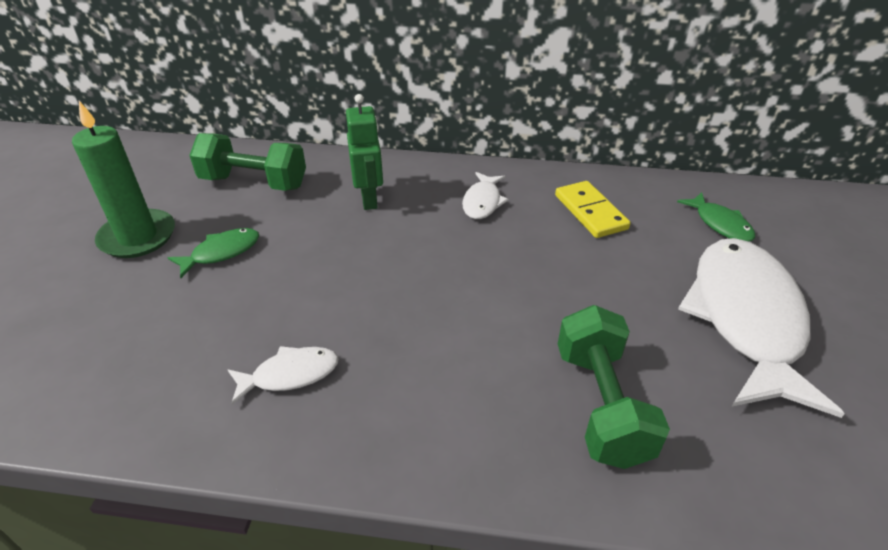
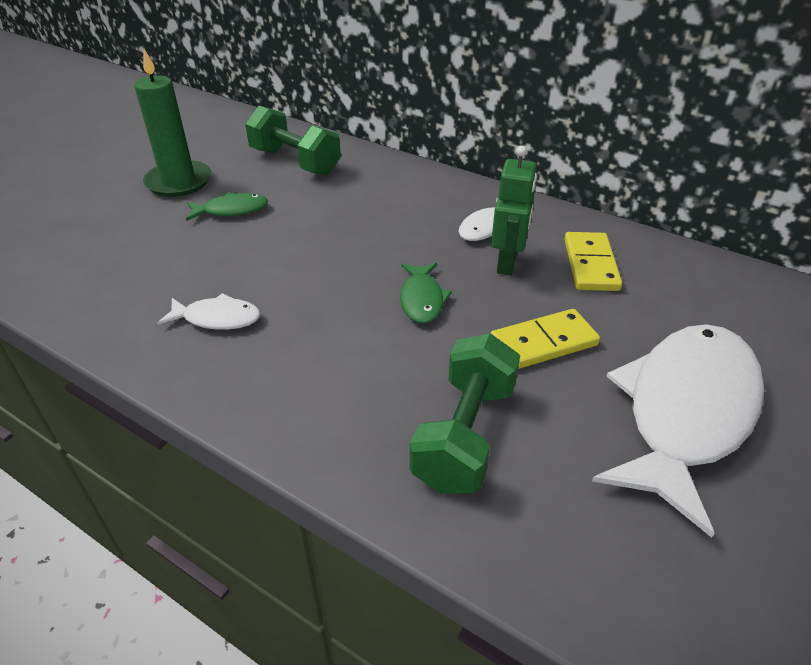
camera: 25 degrees right, 0 degrees up
(369, 199) = (382, 199): green robot -> green robot (507, 263)
(603, 295) = (543, 342): none -> yellow domino
(720, 224) = (732, 314): green fish -> green fish (422, 299)

